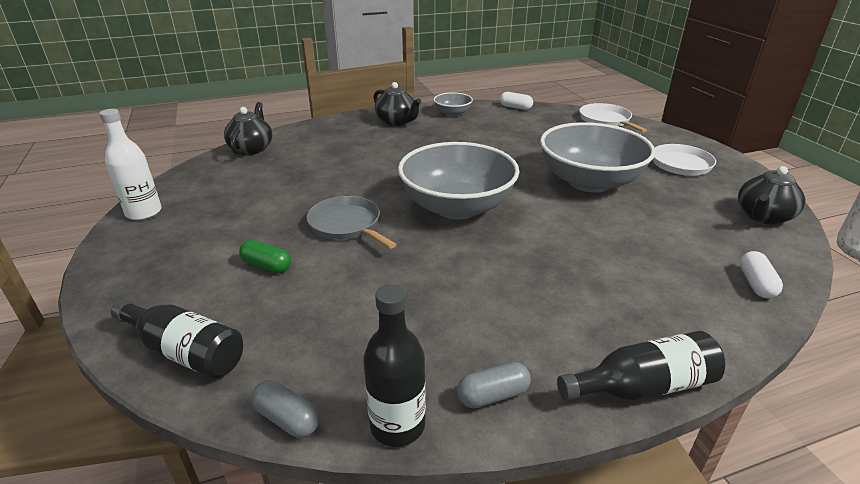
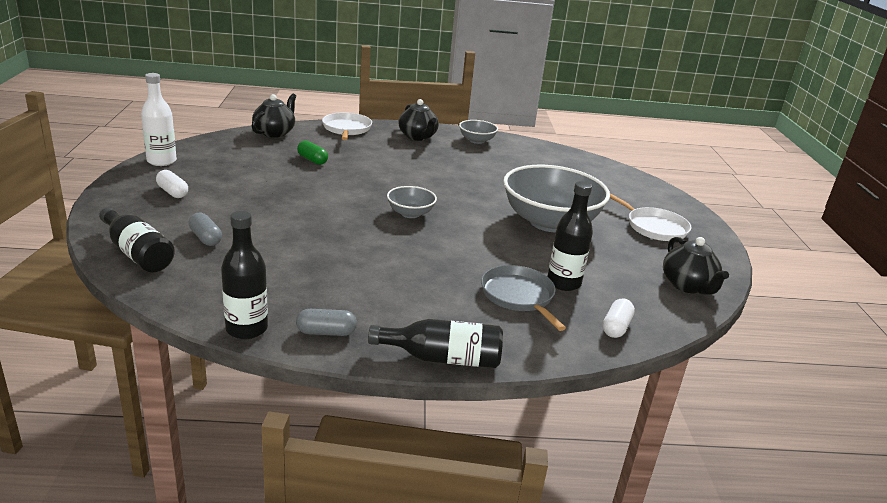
camera: 15 degrees right, 5 degrees down
(267, 266) = (227, 217): green capsule -> green capsule (312, 160)
(287, 418) = (178, 305): grey capsule -> grey capsule (205, 238)
(347, 225) = (309, 205): grey pan -> grey pan (519, 296)
(457, 207) = (410, 213): grey bowl -> grey bowl, size x0.47
(515, 107) = (544, 148): white capsule -> white capsule (172, 192)
(606, 120) = (624, 177): white pan -> white pan (347, 129)
(663, 246) = (563, 283): none -> black bottle
(763, 216) = (688, 285): black teapot -> black teapot turned 75 degrees counterclockwise

